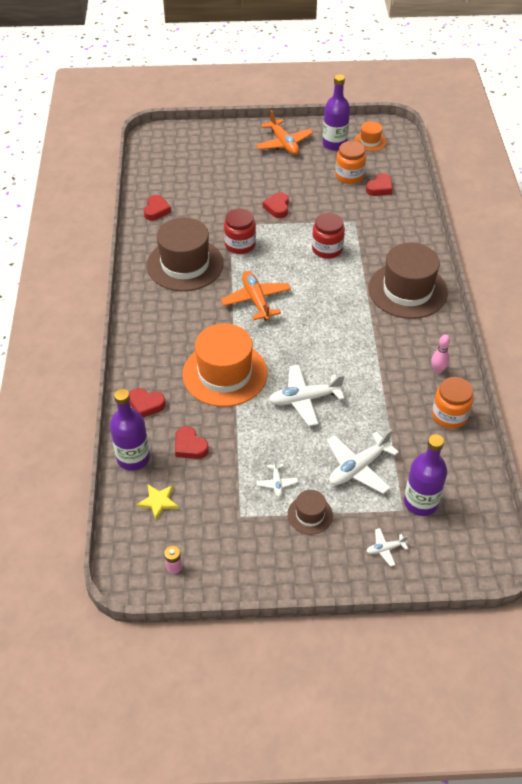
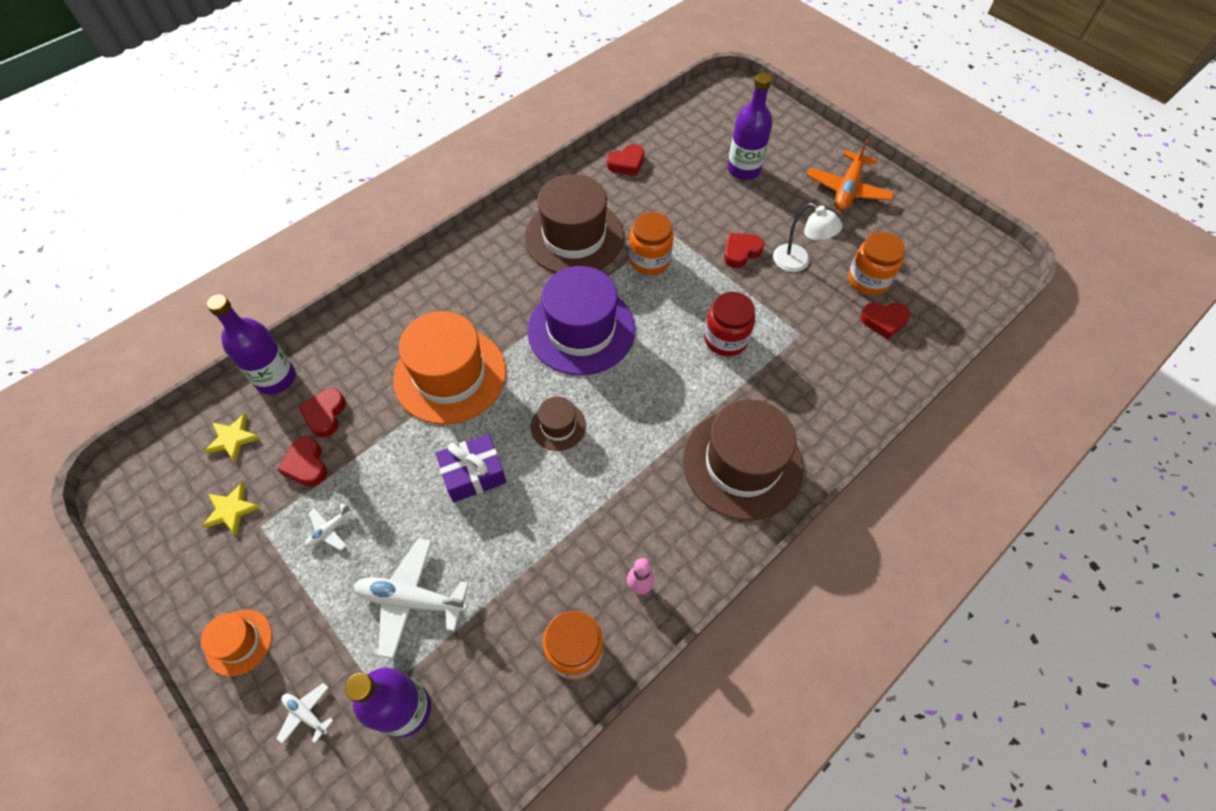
camera: 50 degrees right, 10 degrees up
(146, 404) = (354, 340): red heart -> red heart (306, 465)
(174, 567) = (155, 511): pink battery -> none
(213, 525) = (231, 510): none -> yellow star
(240, 245) = (649, 260): red jar -> orange jar
(256, 300) = (581, 330): orange plane -> purple hat
(304, 399) = (473, 474): white plane -> purple gift
(309, 192) = (798, 262): none -> white lamp
(310, 515) = (306, 595): brown hat -> brown hat (558, 426)
(334, 144) = (903, 231): purple bottle -> purple bottle (743, 169)
(370, 141) = (951, 259): orange hat -> orange hat (239, 642)

